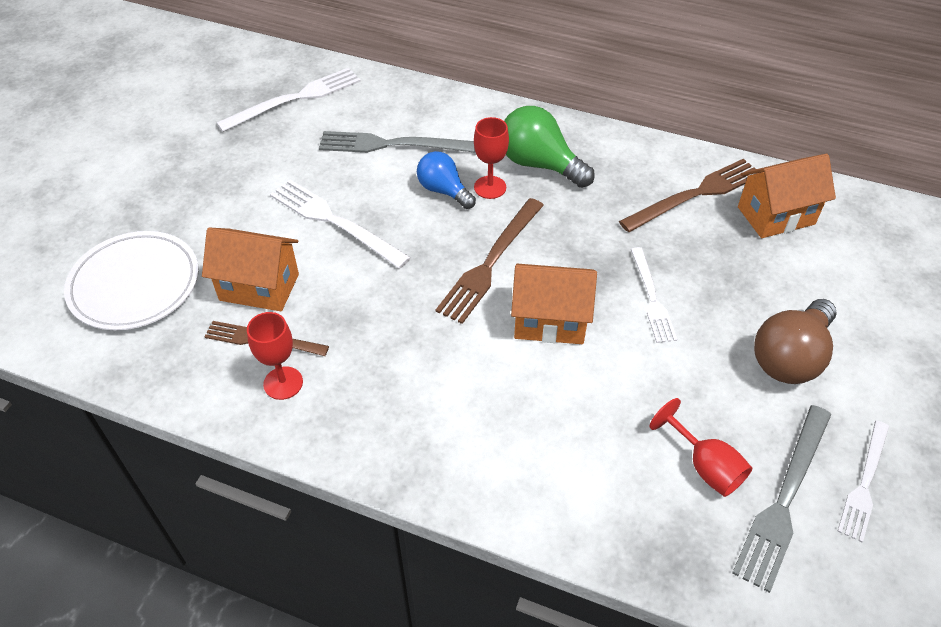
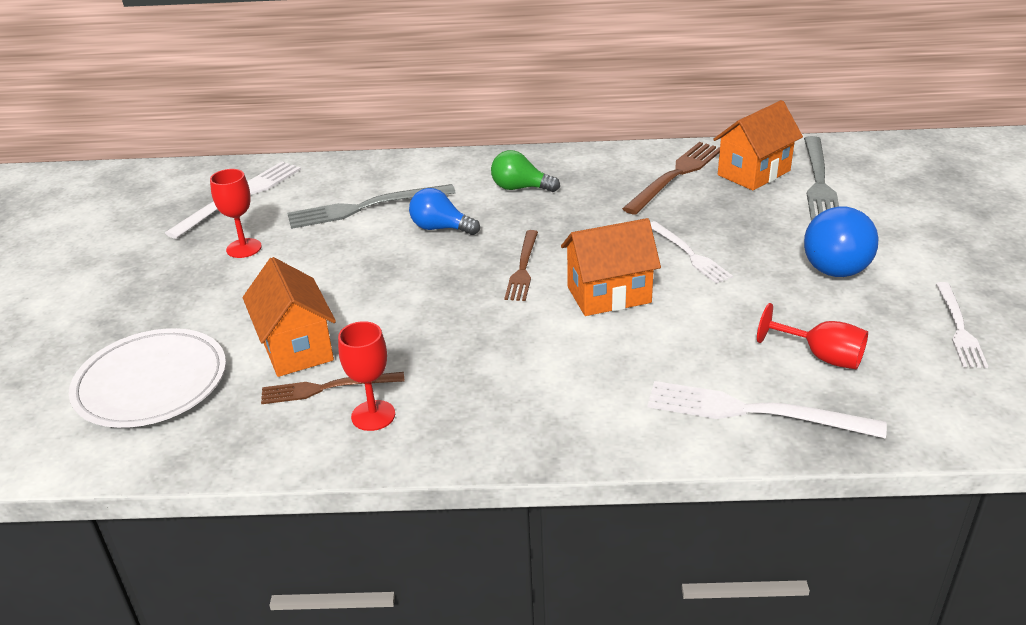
camera: 20 degrees left, 15 degrees down
(259, 287) = (296, 348): orange house -> orange house turned 75 degrees clockwise
(334, 222) = (344, 277): white fork -> white fork (754, 412)
(490, 187) = (484, 215): red goblet -> red goblet (244, 248)
(490, 263) = (523, 268): brown fork -> brown fork, size x0.66
(539, 164) = (520, 188): green light bulb -> green light bulb, size x0.66
(784, 499) = (904, 358): grey fork -> grey fork (819, 182)
(790, 357) = (836, 262): brown light bulb -> blue light bulb

